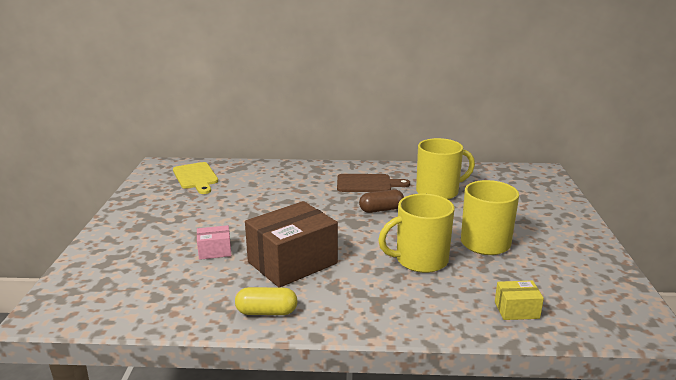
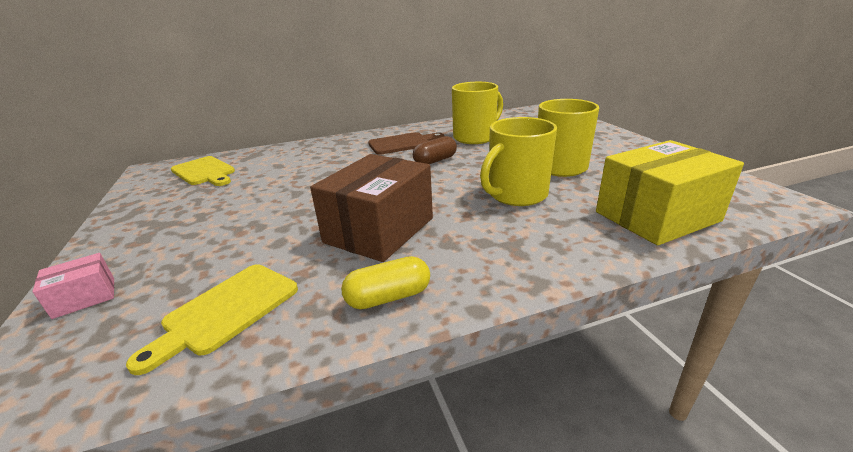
camera: 20 degrees left, 5 degrees up
(168, 292) = (226, 311): none -> yellow cutting board
(215, 251) = (270, 241): pink box -> pink box (85, 297)
(516, 310) = (656, 216): yellow box -> yellow box, size x2.16

